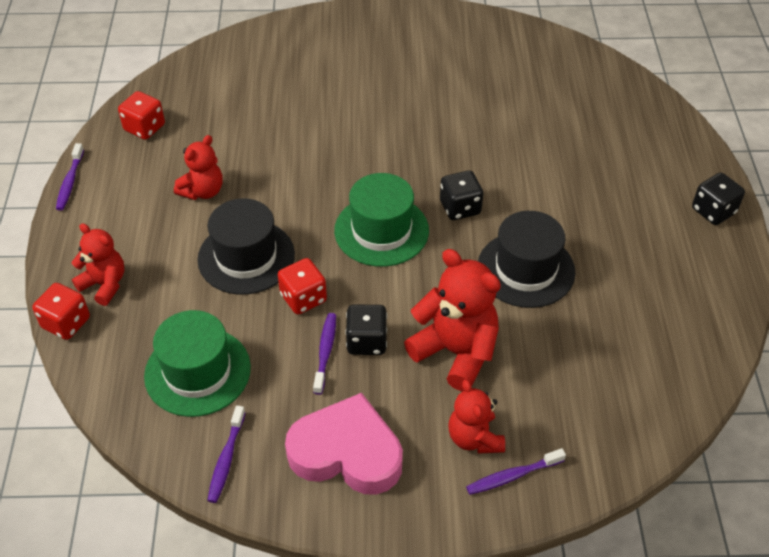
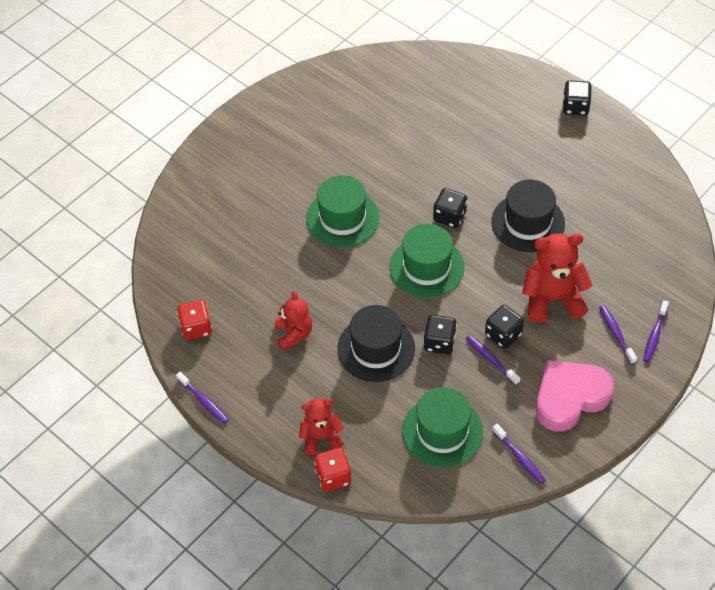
camera: 45 degrees left, 5 degrees up
(303, 298) = (439, 342): red dice -> black dice
(368, 139) = (342, 218): none -> green hat
(474, 438) = (616, 334): red teddy bear -> purple toothbrush

